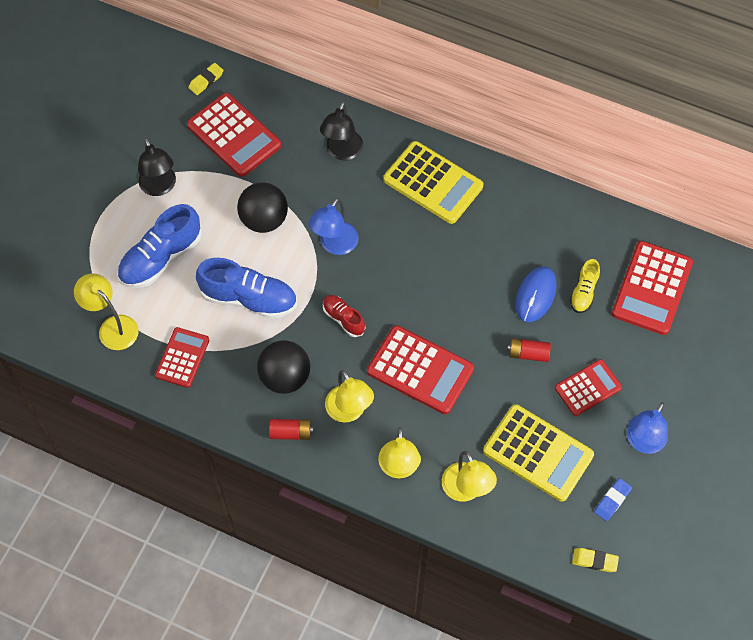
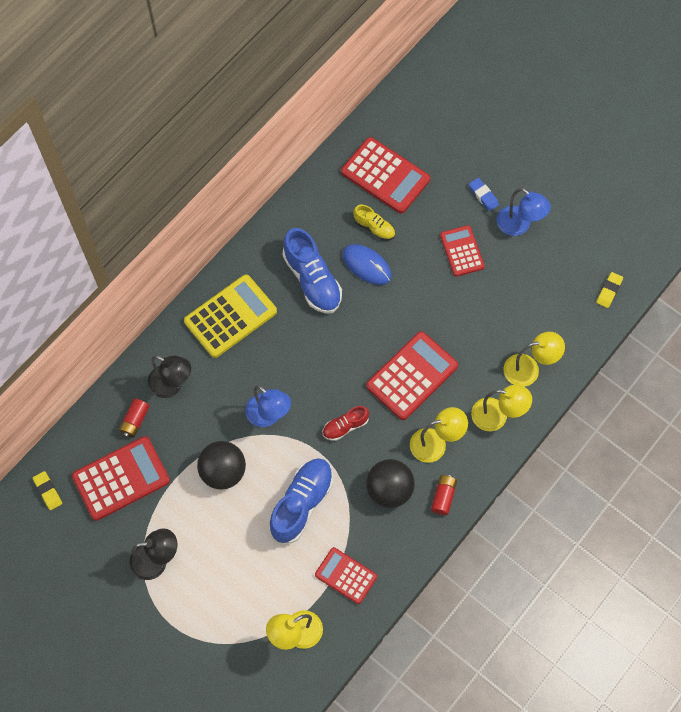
camera: 75 degrees left, 5 degrees up
(161, 258) = (236, 574): blue shoe -> blue shoe (312, 280)
(528, 354) = (419, 287): red battery -> red battery (135, 421)
(538, 453) = (509, 305): yellow calculator -> none
(612, 501) = (562, 263): blue eraser -> blue eraser (483, 196)

